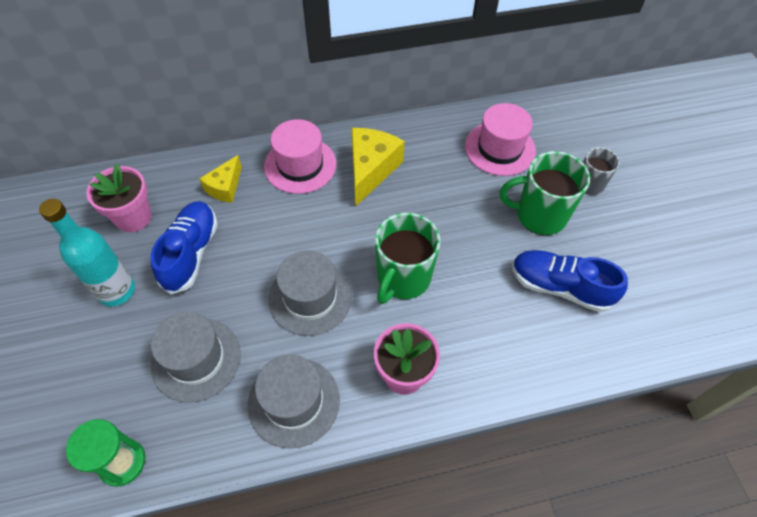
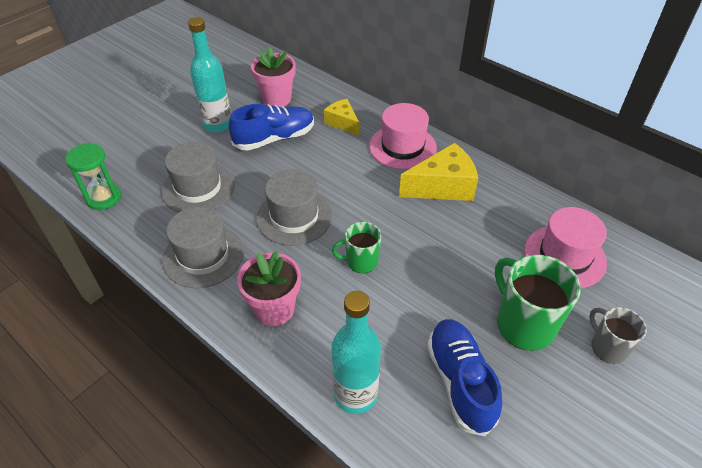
camera: 55 degrees right, 10 degrees down
(225, 187) = (342, 123): yellow cheese -> yellow cheese turned 60 degrees clockwise
(403, 278) = (361, 261): green mug -> green mug, size x0.59
(527, 363) = (355, 394): none -> turquoise bottle

